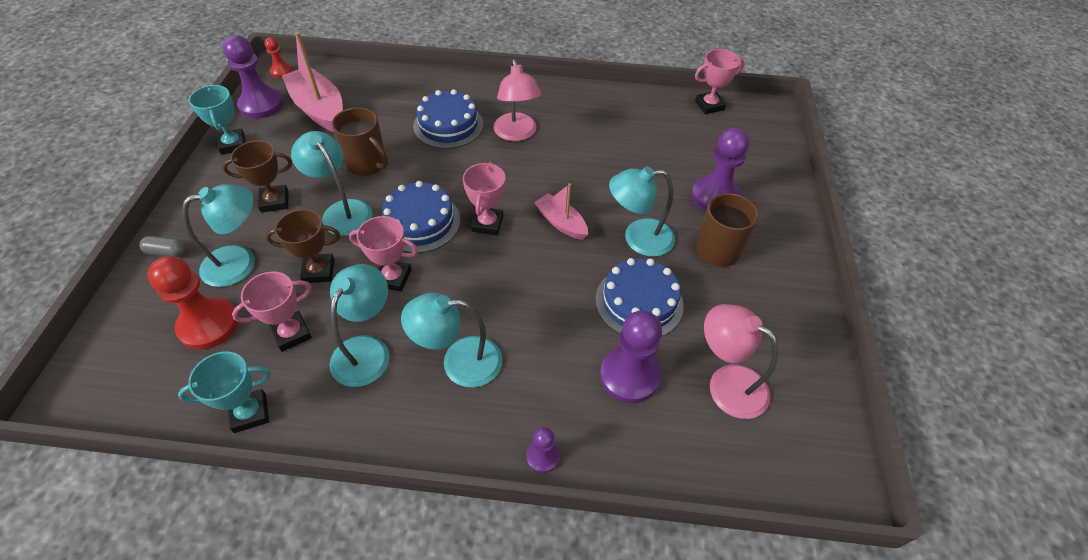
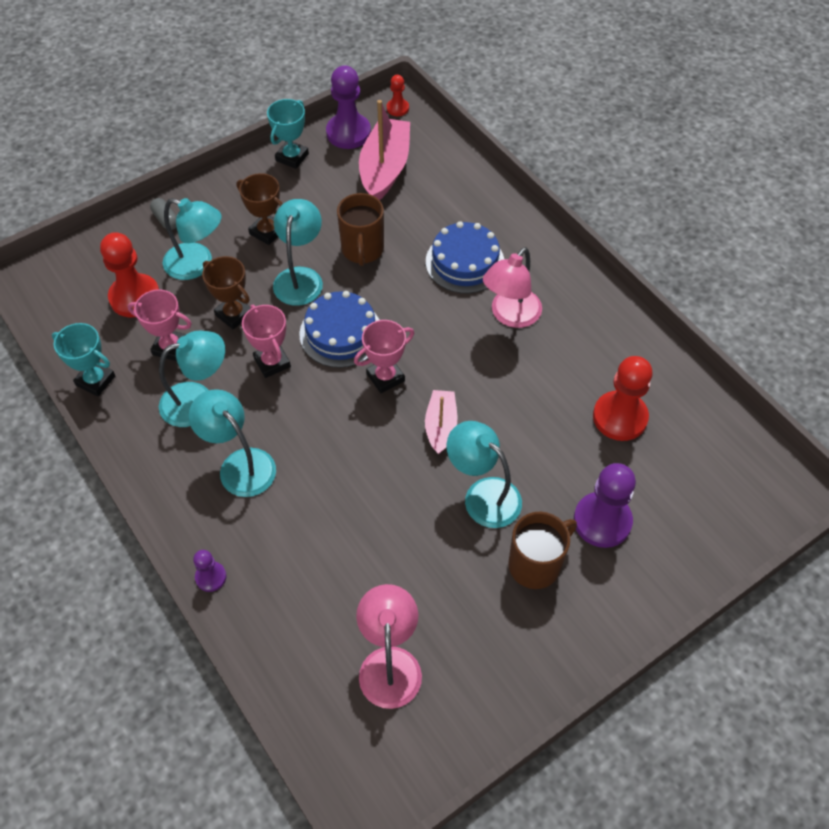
camera: 50 degrees right, 5 degrees up
(629, 376) = (331, 586): purple pawn -> none
(639, 302) = (412, 543): blue cake -> none
(648, 140) = (620, 417): none -> red pawn
(709, 105) = (734, 434): pink trophy -> none

